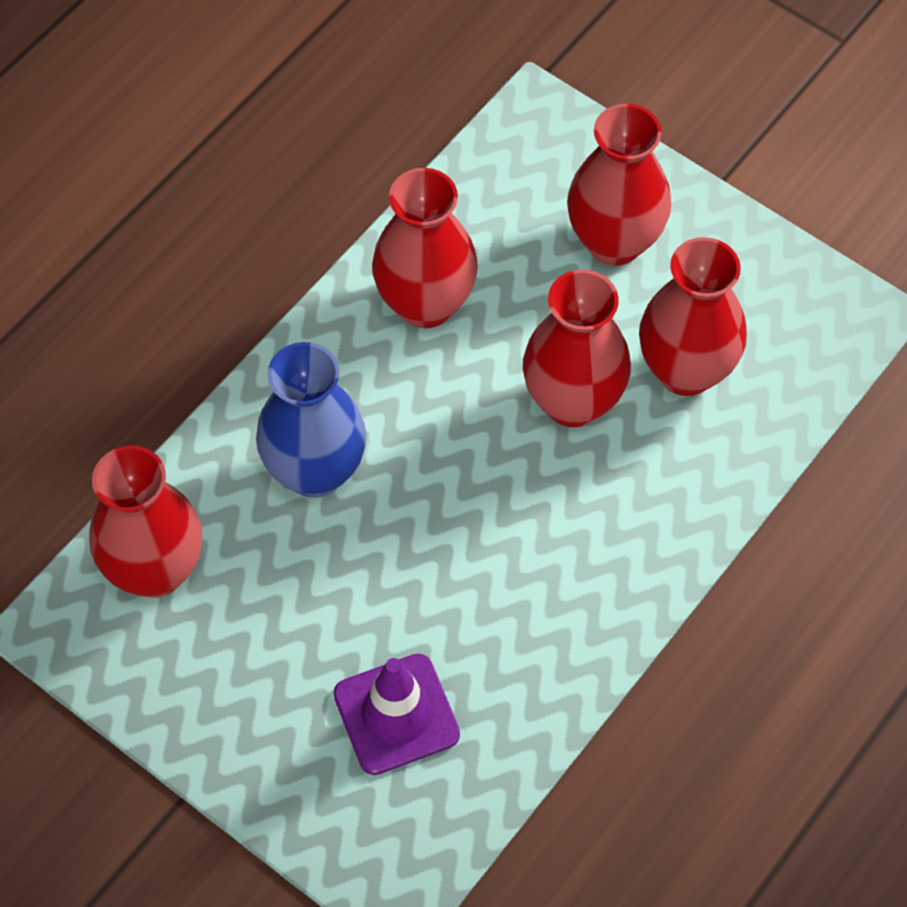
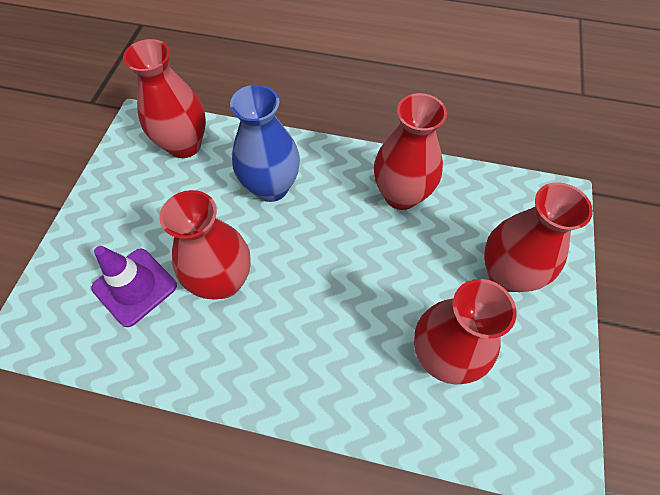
camera: 65 degrees right, 0 degrees up
(573, 401) = (382, 296): red vase -> red vase (223, 281)

